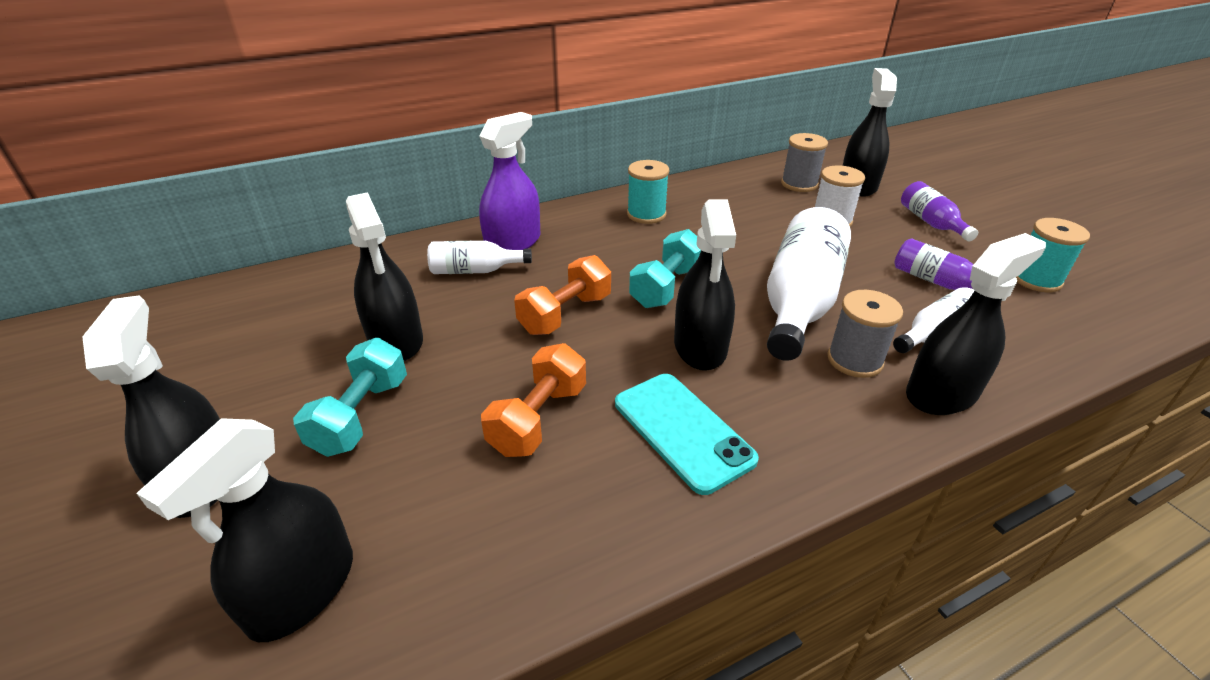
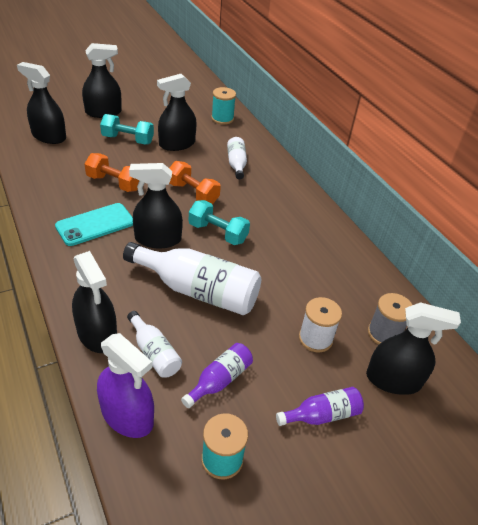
camera: 85 degrees right, 5 degrees up
(513, 243) = (267, 176): purple spray bottle -> purple spray bottle (127, 416)
(646, 214) = (311, 233): turquoise spool -> turquoise spool (222, 119)
(854, 360) = (135, 302): grey spool -> none

